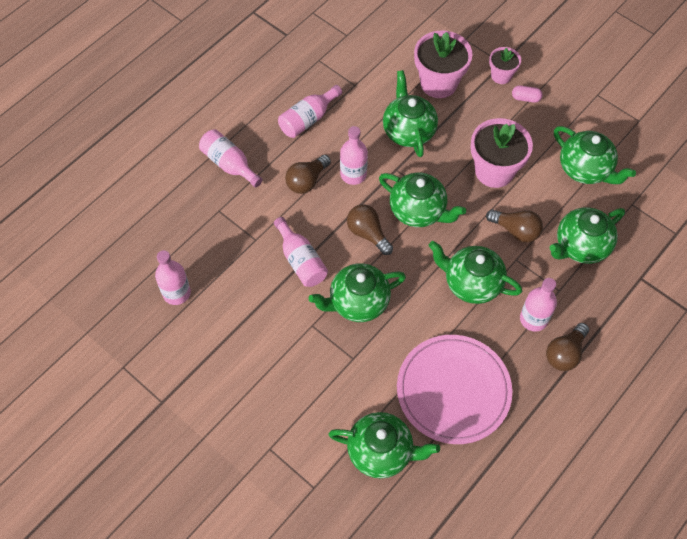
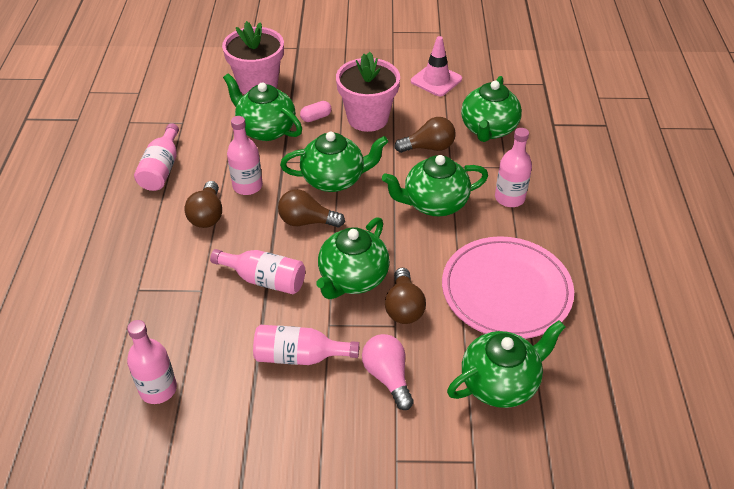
camera: 40 degrees left, 15 degrees down
(229, 164) = (113, 245): pink bottle -> pink bottle (299, 356)
(315, 391) = (388, 377): none -> pink light bulb
(501, 76) = (305, 55): pink flower pot -> none
(525, 98) = (340, 60): pink capsule -> pink capsule (316, 117)
(565, 353) = (559, 206): brown light bulb -> brown light bulb (404, 307)
(585, 169) = (436, 80): green teapot -> pink traffic cone

